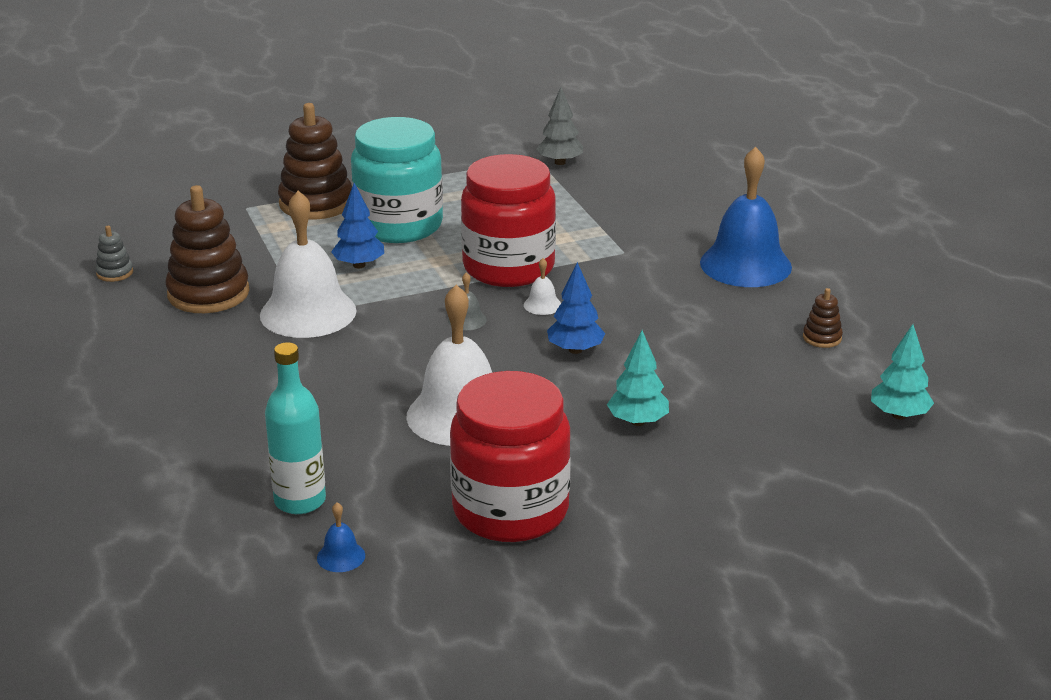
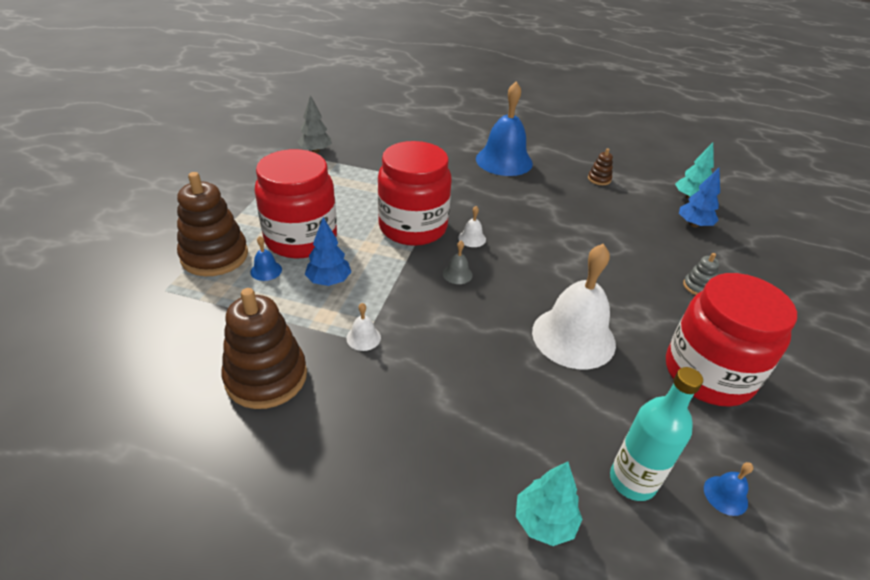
camera: 55 degrees left, 10 degrees up
(114, 273) = (149, 420): grey stacking toy -> grey stacking toy (697, 287)
(308, 312) = (363, 338): white bell -> white bell, size x0.40
(330, 233) = (266, 270): none -> blue bell
(399, 225) = (301, 239): turquoise jar -> red jar
(575, 350) = (537, 254): blue tree -> blue tree (694, 225)
(638, 421) = (637, 273): turquoise tree -> turquoise tree (544, 522)

